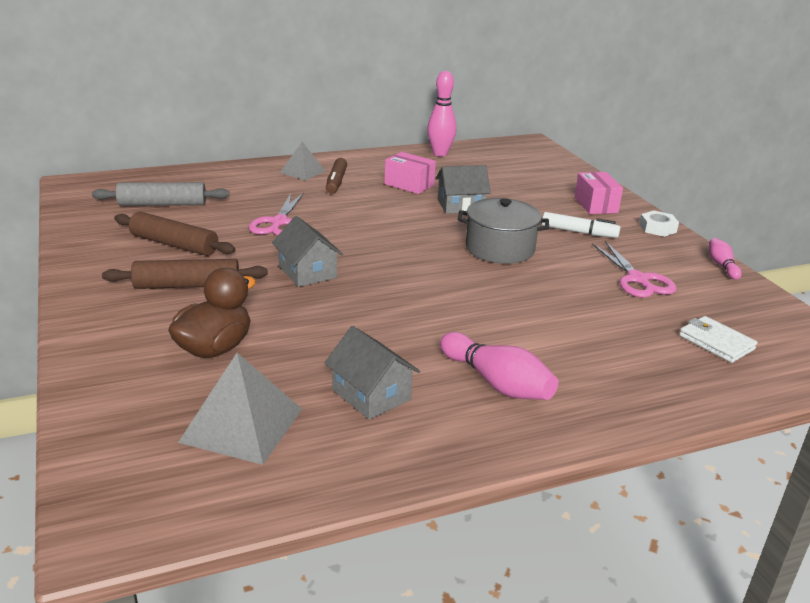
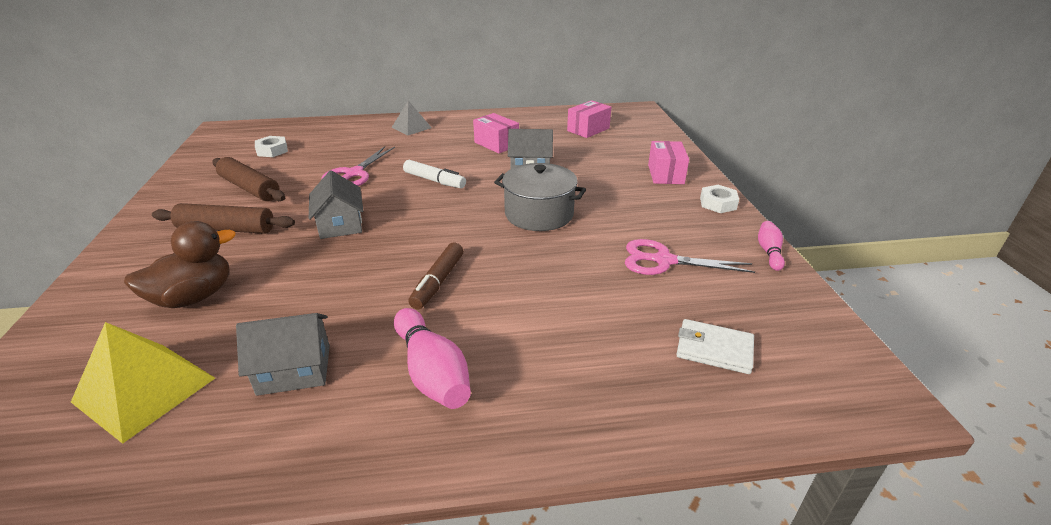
camera: 15 degrees right, 5 degrees up
(162, 204) = (272, 150): grey rolling pin -> white nut
(242, 425) = (144, 390): grey pyramid -> yellow pyramid
(336, 182) = (433, 138): brown marker -> brown marker (438, 282)
(371, 394) = (294, 369): grey house -> grey house turned 75 degrees counterclockwise
(440, 154) = (545, 116): pink bowling pin -> none
(493, 165) = (588, 129): none -> pink box
(579, 232) = (631, 202): white marker -> white marker (434, 181)
(637, 279) = (663, 260): pink scissors -> pink scissors turned 105 degrees clockwise
(716, 342) = (714, 349): white wallet -> white wallet turned 45 degrees counterclockwise

